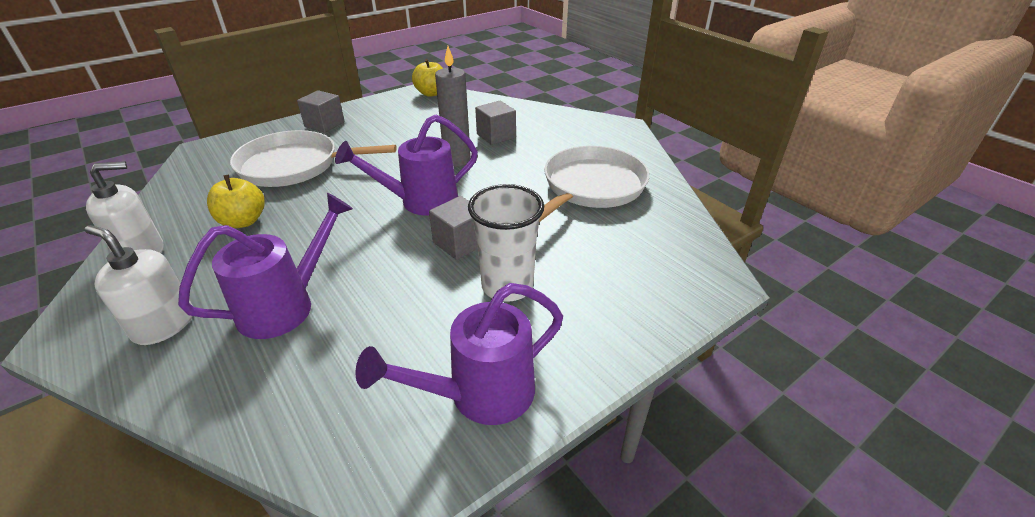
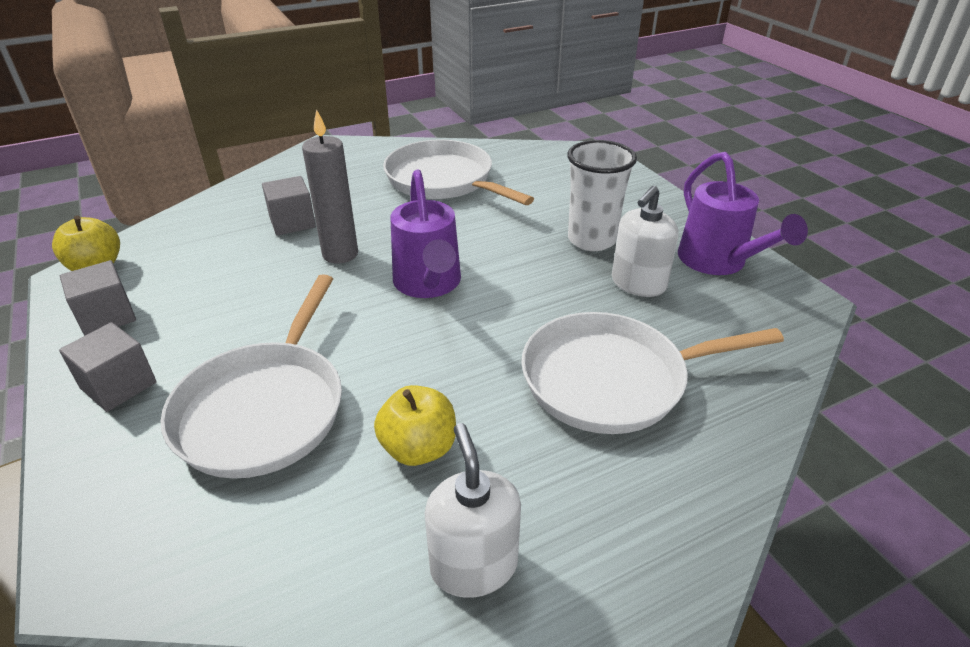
camera: 80 degrees left, 0 degrees up
(164, 325) = (643, 488): white soap dispenser -> white soap dispenser (638, 284)
(286, 305) = (611, 380): purple watering can -> white pan
(460, 243) = (520, 261): grey cube -> grey cube (107, 316)

